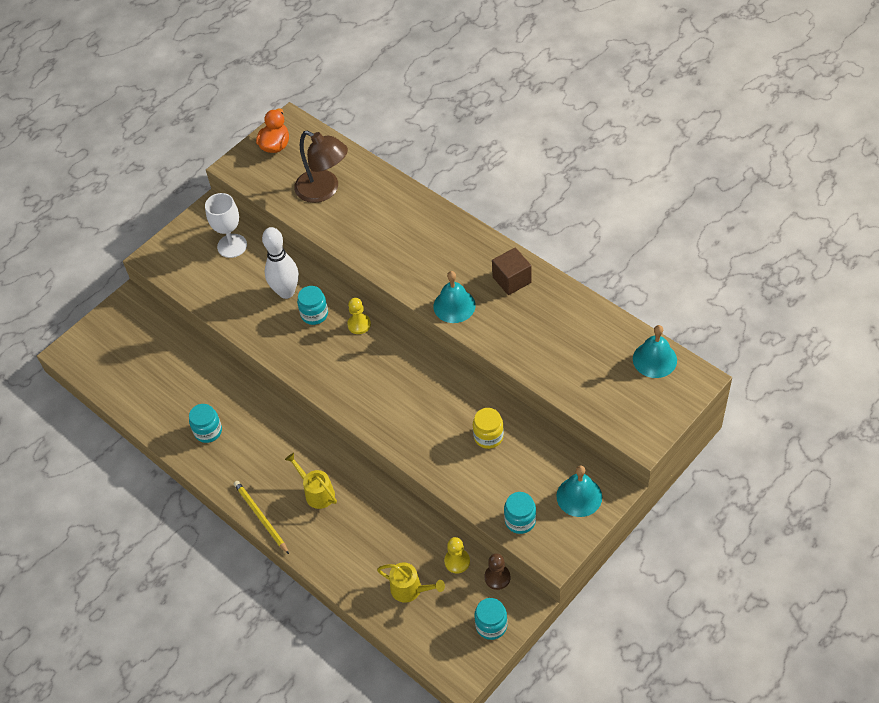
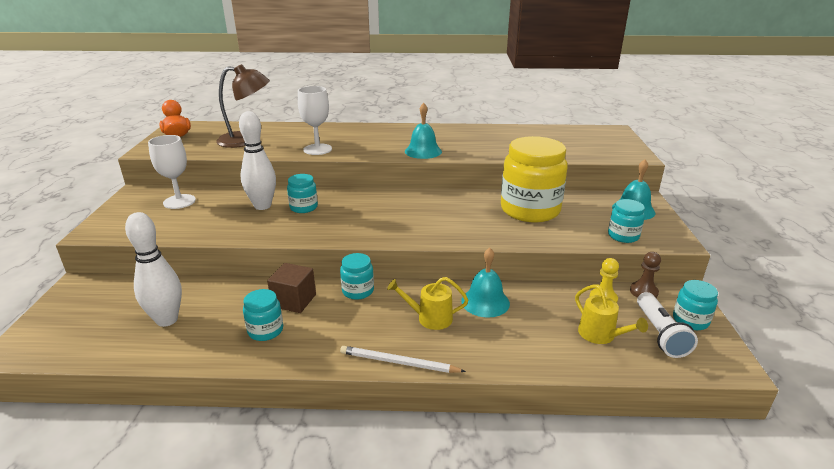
camera: 45 degrees left, 25 degrees down
(159, 379) = (167, 320): none -> white bowling pin
(260, 517) = (398, 362): yellow pencil -> white pencil
(295, 431) = (358, 291): none -> turquoise jar
(359, 324) = (349, 199): yellow pawn -> none
(368, 246) = (317, 149): none -> white goblet
(410, 589) = (600, 335): yellow watering can -> yellow watering can turned 75 degrees clockwise
(452, 619) = (660, 334): none -> white flashlight
(488, 436) = (530, 210): yellow jar -> yellow jar, size x2.13
(512, 280) = (444, 133): brown cube -> brown cube (294, 300)
(654, 359) = (580, 131): turquoise bell -> turquoise bell (485, 302)

